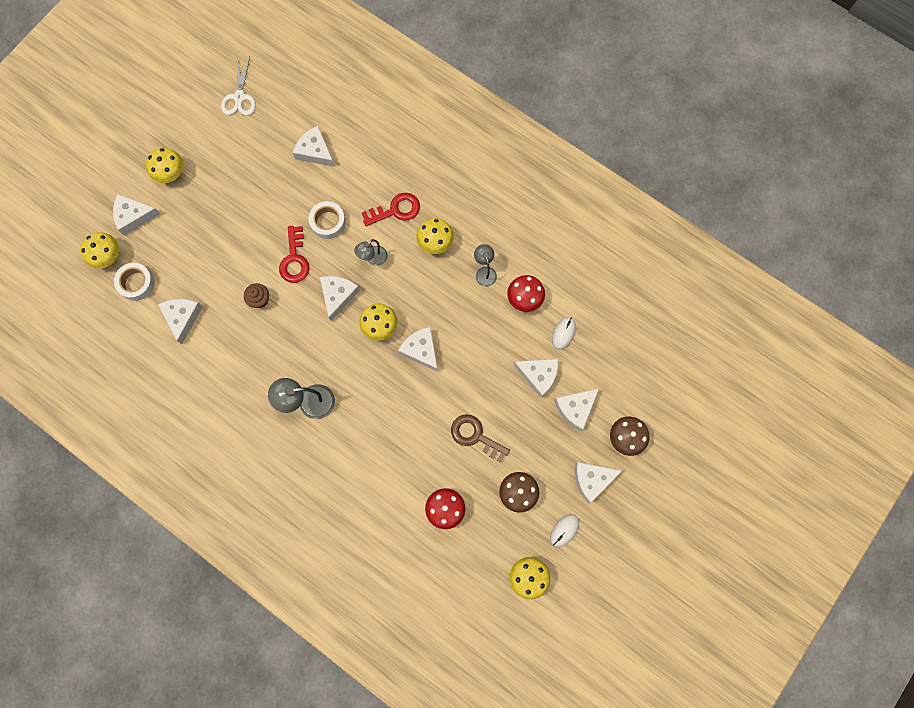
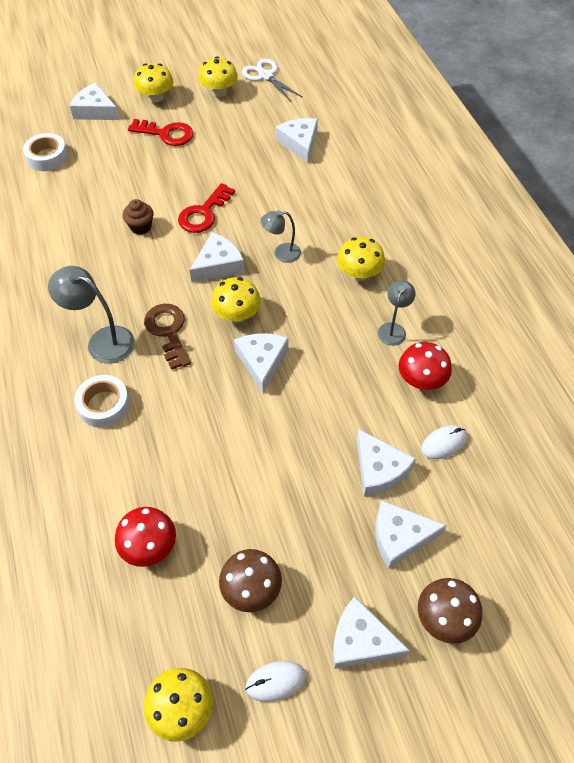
camera: 35 degrees right, 20 degrees down
(107, 256) = (44, 126): yellow mushroom -> yellow mushroom (219, 92)
(182, 317) = (58, 203): white cheese -> none
(239, 97) = (266, 76): white scissors -> white scissors turned 105 degrees clockwise
(328, 222) = (263, 201): white tape -> white tape (104, 405)
(395, 210) = (339, 226): red key -> red key (166, 134)
(475, 436) = (251, 488): brown key -> brown key (168, 331)

